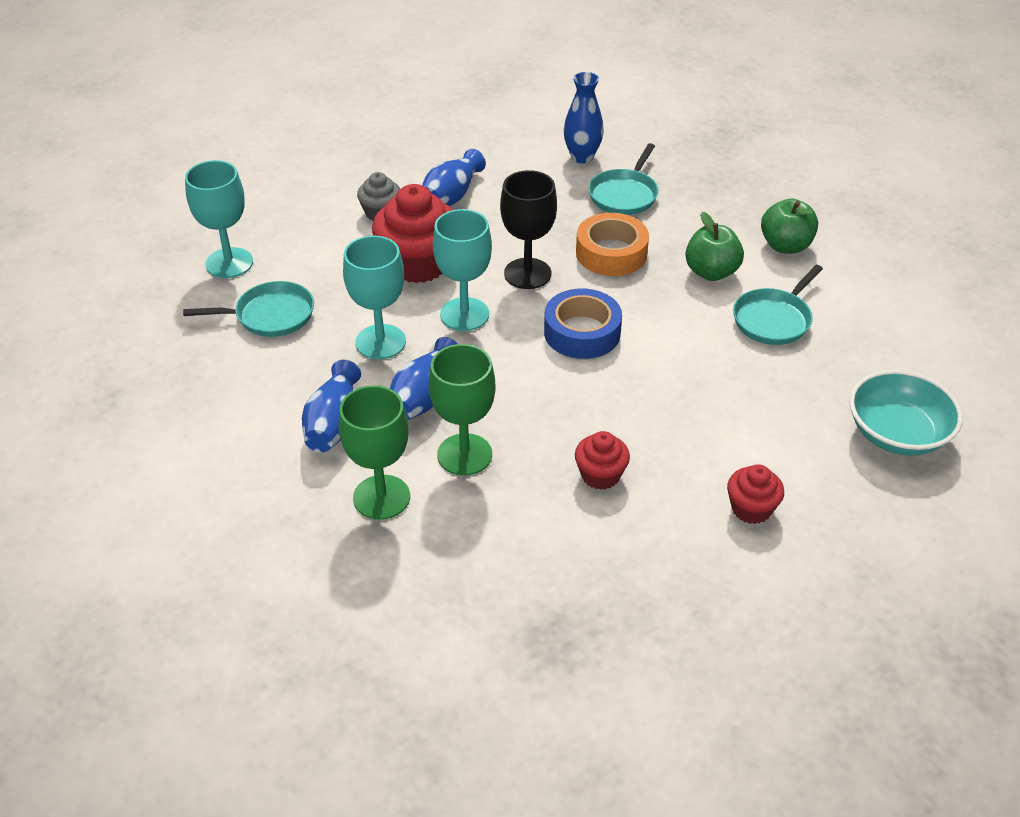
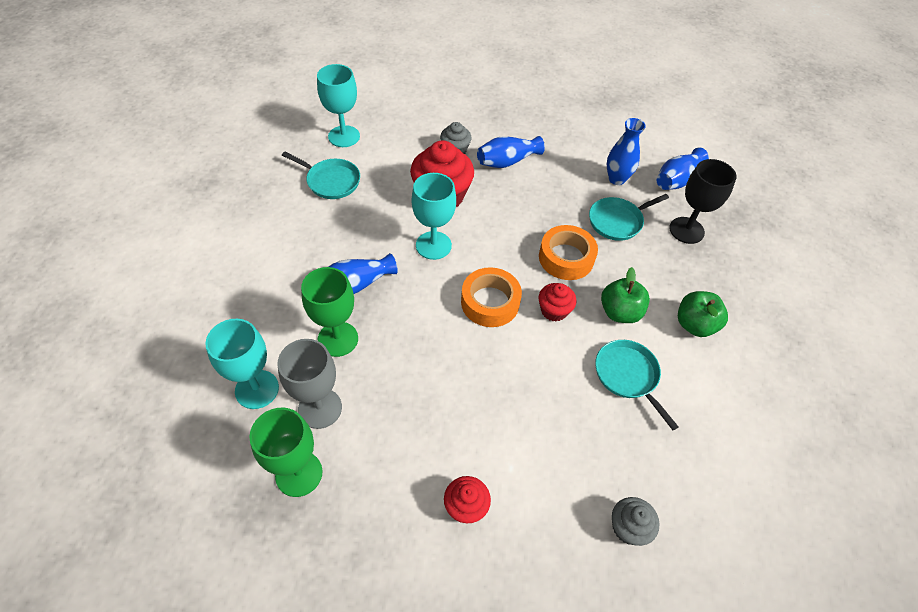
camera: 35 degrees right, 10 degrees up
(334, 424) = (292, 270): blue vase -> blue vase (676, 180)
(380, 342) = (369, 234): turquoise goblet -> turquoise goblet (257, 389)
(381, 497) = (267, 335): green goblet -> green goblet (299, 474)
(520, 523) = (320, 408): none -> grey goblet
(527, 273) = (498, 241): black goblet -> black goblet (686, 230)
(582, 332) = (490, 302): blue tape -> orange tape
(600, 475) = (398, 410): red cupcake -> red cupcake (554, 310)
(773, 319) = (628, 375): turquoise pan -> turquoise pan turned 75 degrees clockwise
(897, 434) = (628, 527): turquoise bowl -> grey cupcake

